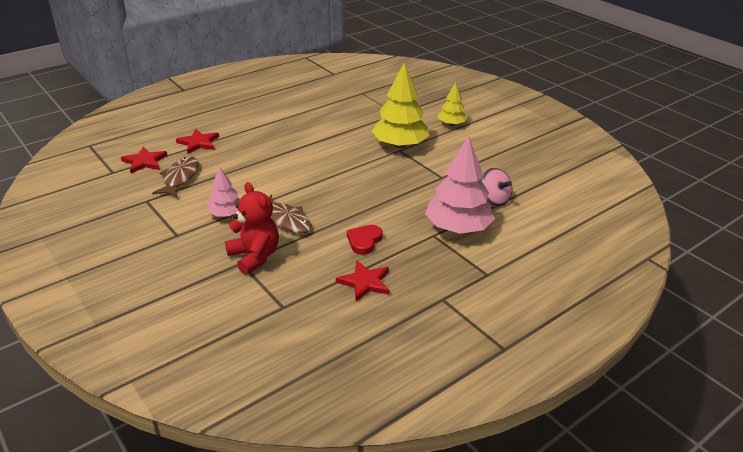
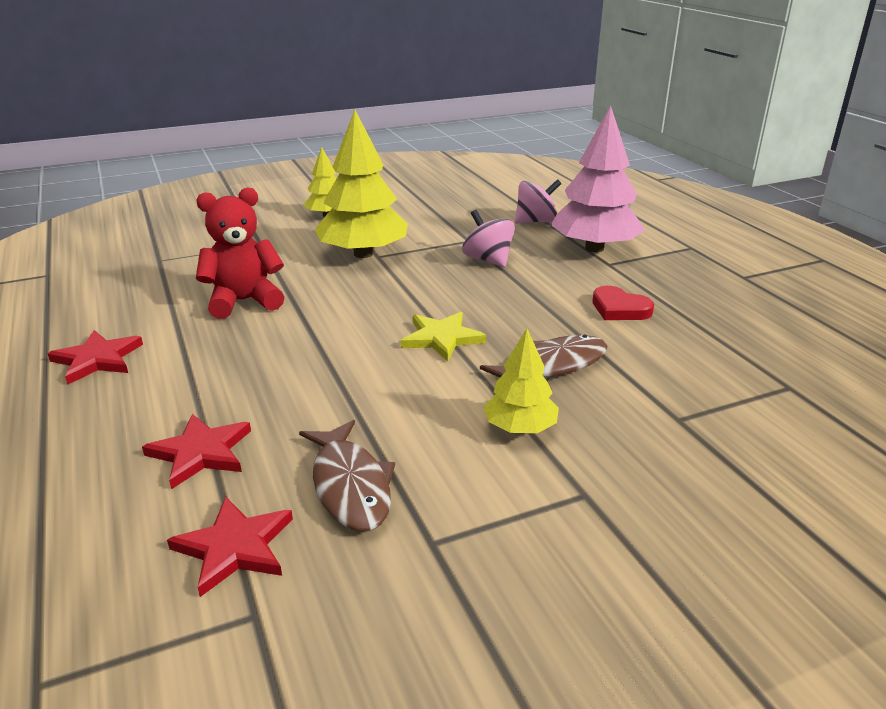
camera: 75 degrees left, 5 degrees down
(180, 178) = (350, 486): brown fish -> brown fish turned 135 degrees counterclockwise
(226, 214) = (520, 428): pink tree -> yellow tree
(254, 256) = (660, 404): red teddy bear -> red teddy bear (244, 301)
(305, 183) = (441, 338): none -> yellow star
(365, 282) = (718, 319): red star -> red star (97, 359)
(413, 187) = (488, 260): none -> pink spinning top

